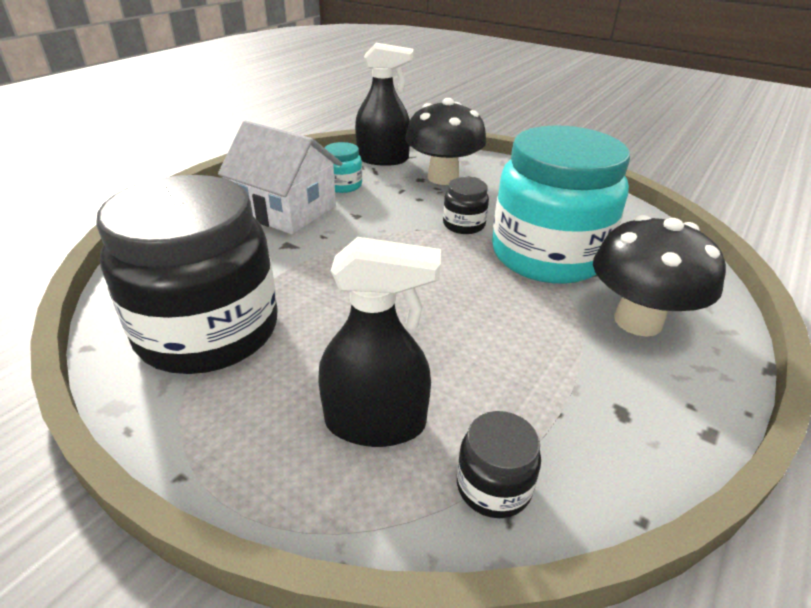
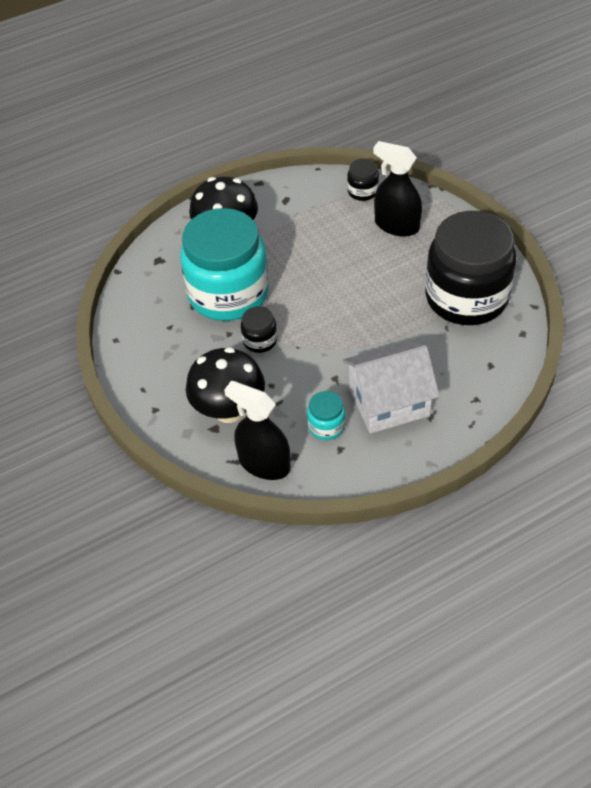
camera: 150 degrees left, 15 degrees up
(286, 210) = (389, 402): white house -> white house turned 75 degrees counterclockwise

